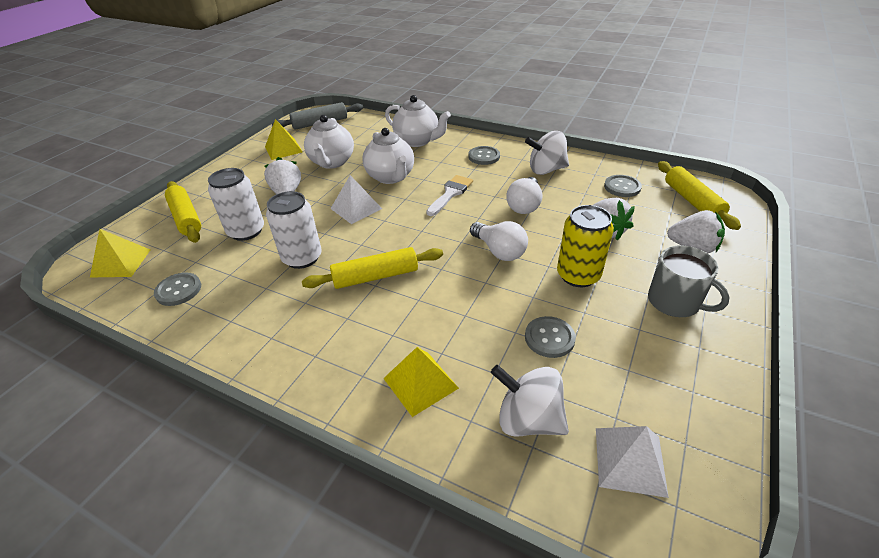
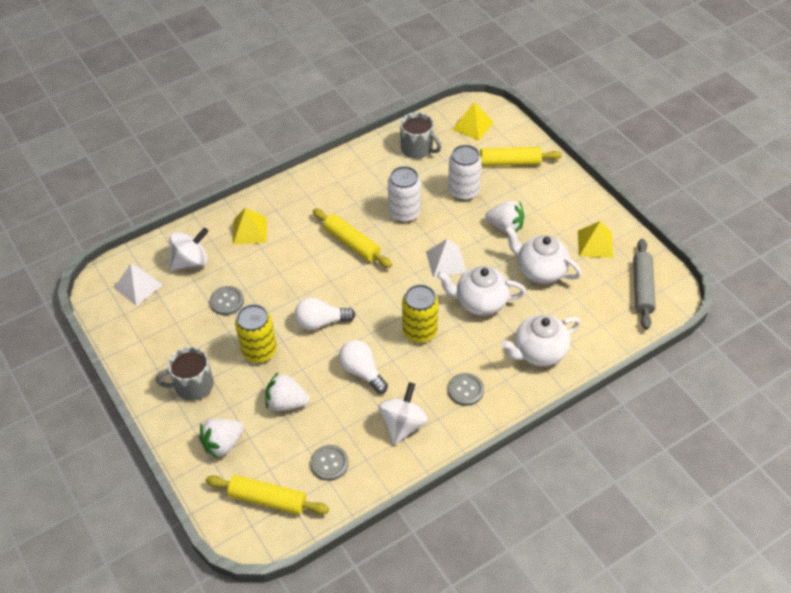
camera: 120 degrees right, 10 degrees up
(178, 290) = (417, 149): grey button -> grey mug
(375, 277) = (351, 243): yellow rolling pin -> yellow rolling pin turned 60 degrees counterclockwise
(450, 193) = (420, 331): white brush -> yellow can

